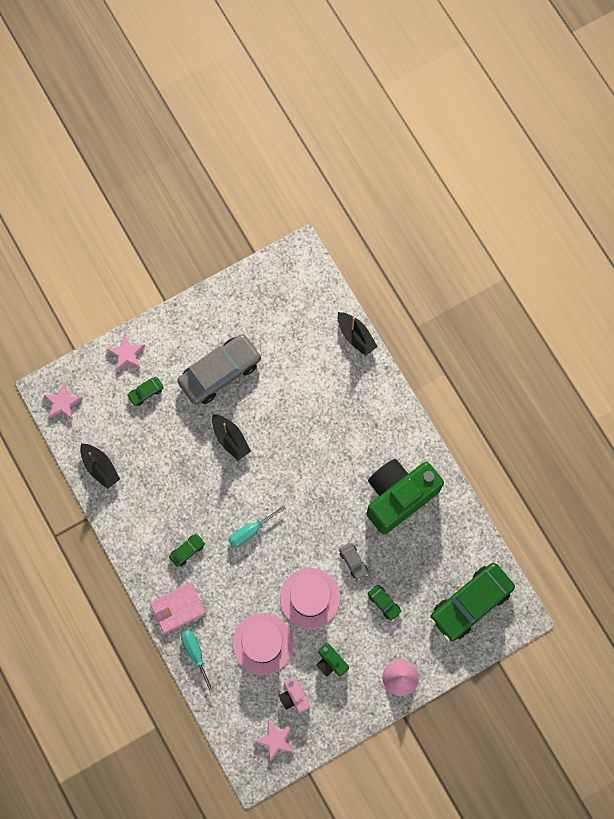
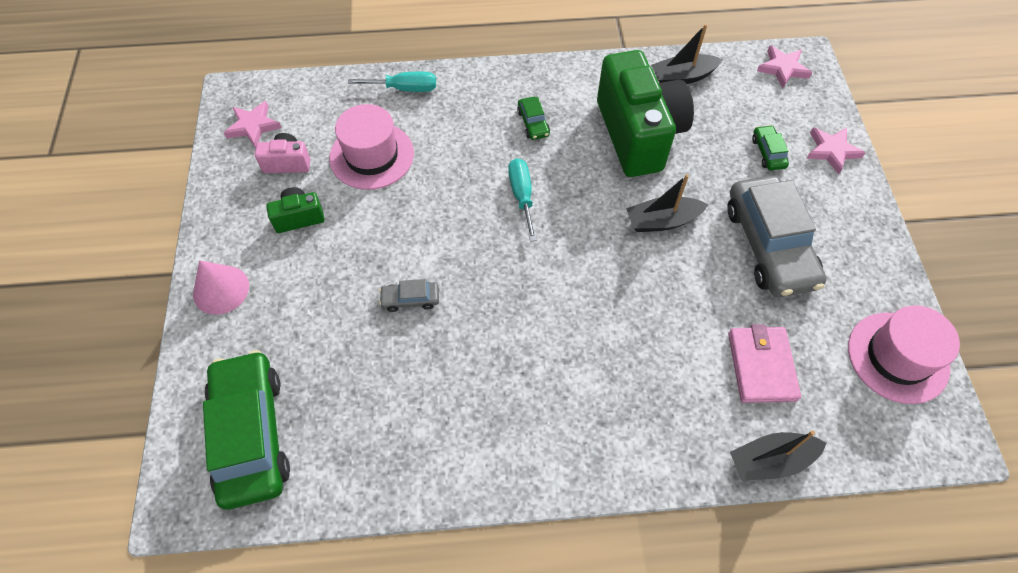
camera: 115 degrees right, 15 degrees down
(177, 608) = (468, 91): pink wallet -> pink wallet (761, 366)
(310, 598) = (394, 227): pink hat -> pink hat (897, 357)
(384, 603) = (330, 313): green car -> none
(398, 496) = (471, 404): green camera -> green camera (638, 134)

